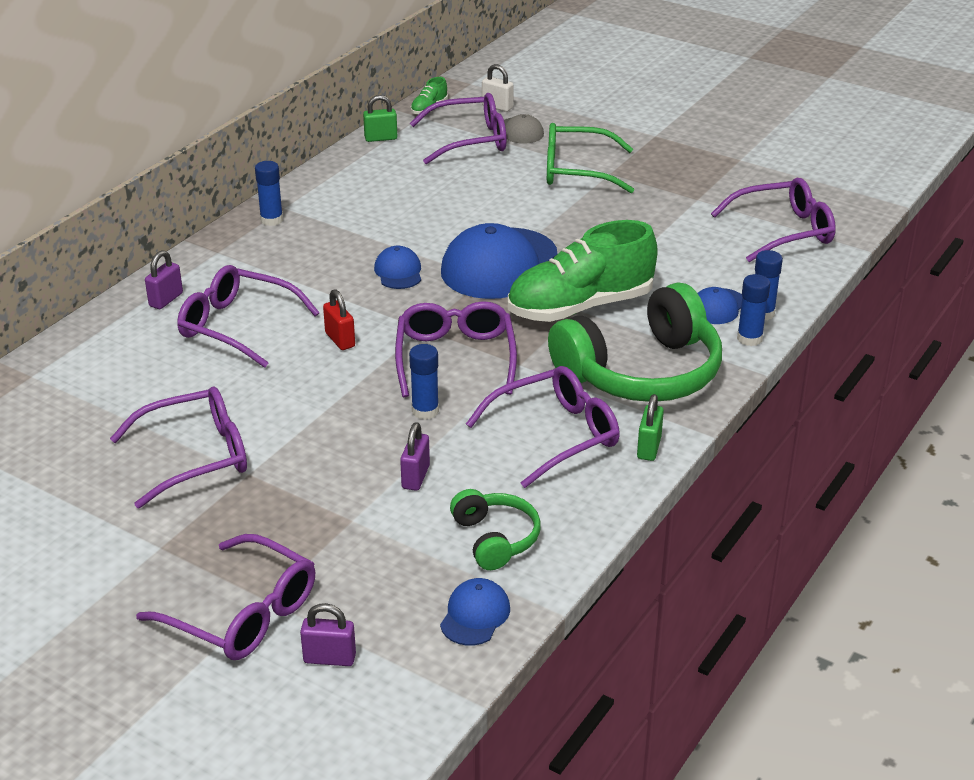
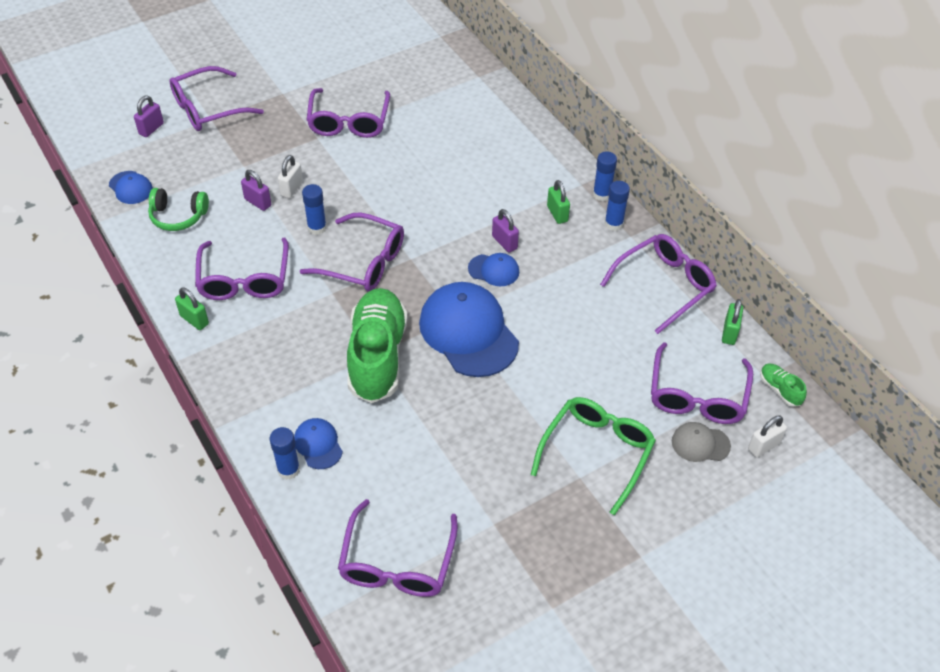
camera: 115 degrees right, 15 degrees up
(166, 300) = (530, 146): purple padlock -> purple padlock (504, 242)
(237, 326) = (475, 170): purple glasses -> purple glasses (664, 285)
(279, 255) = (557, 214): none -> green padlock
(340, 340) = (425, 213): red padlock -> none
(369, 457) = (291, 189): none -> white padlock
(641, 373) = (273, 354): green headphones -> none
(749, 338) = (263, 442): blue glue stick -> blue glue stick (602, 194)

